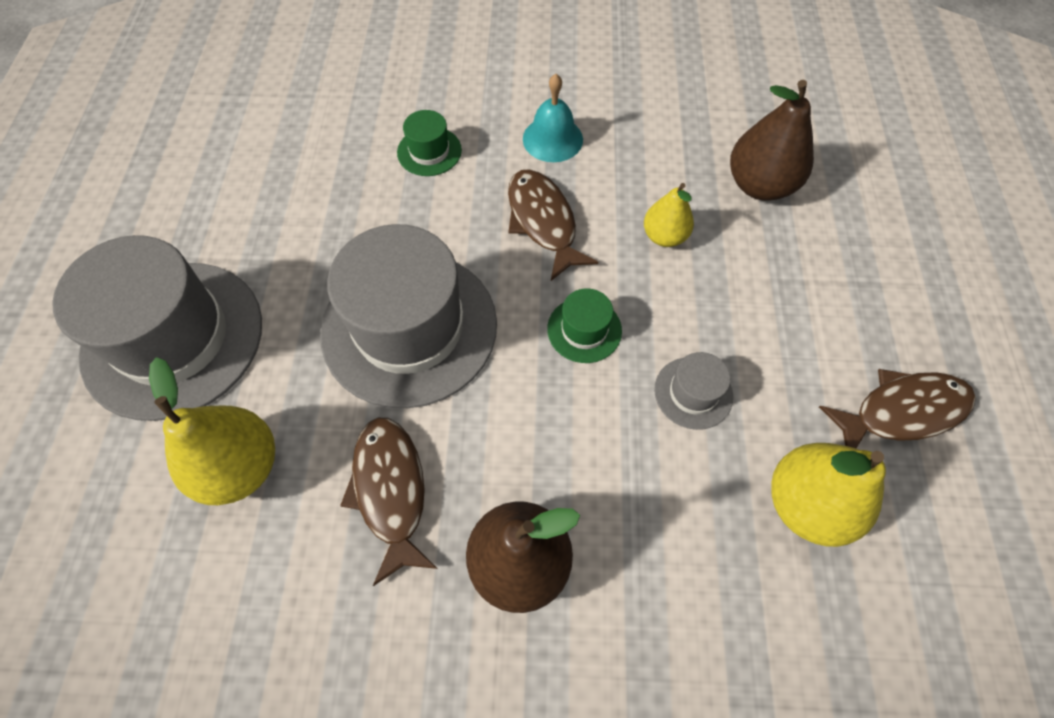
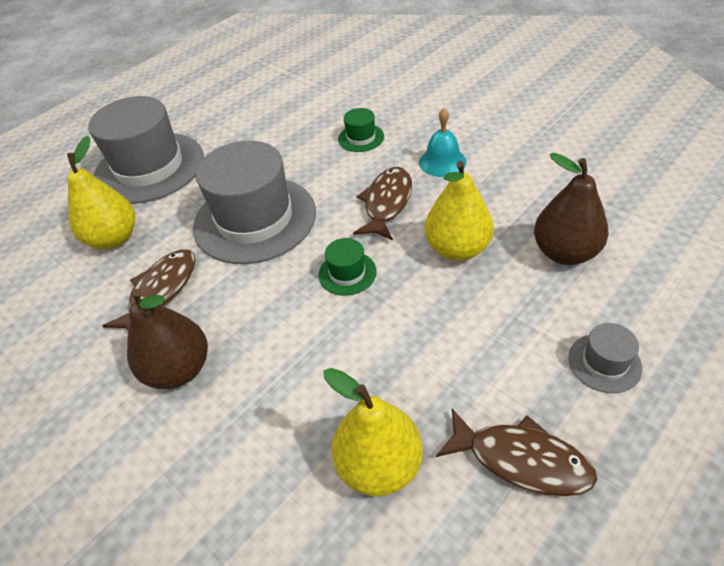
camera: 45 degrees right, 15 degrees down
(664, 236) = (457, 249): yellow pear -> yellow pear, size x1.65
(693, 393) = (376, 348): grey hat -> grey hat (604, 363)

